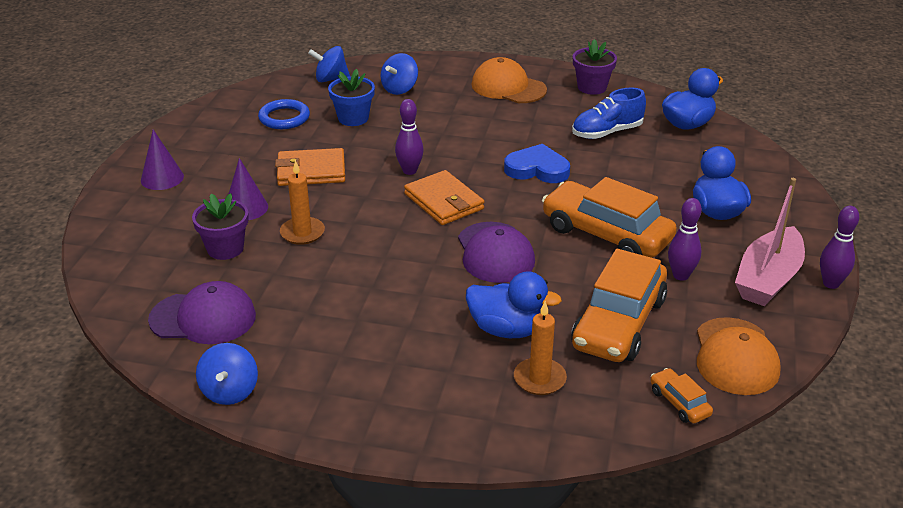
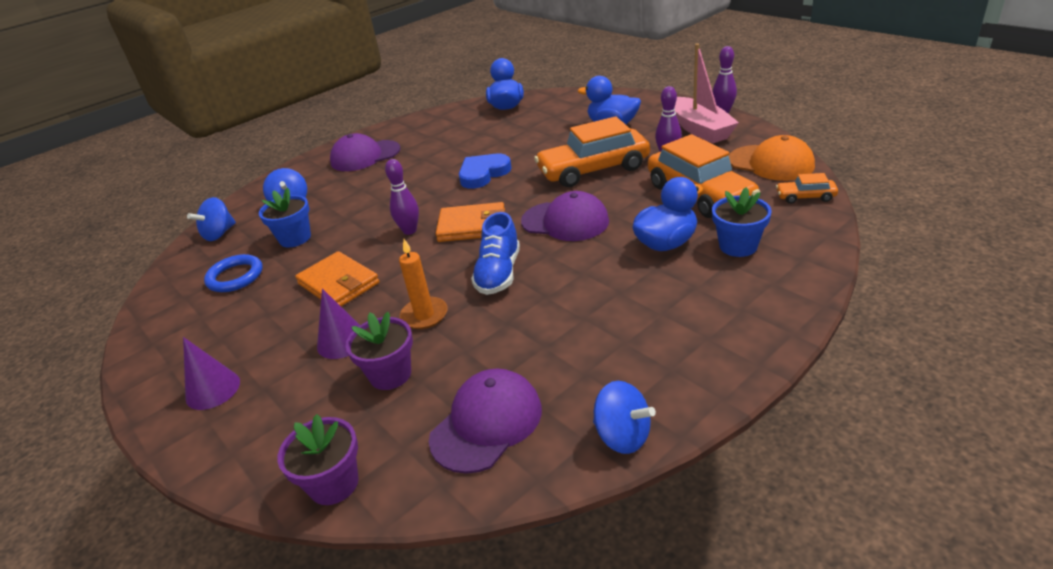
camera: 50 degrees left, 0 degrees up
(311, 171) = (338, 284): orange wallet -> orange wallet turned 75 degrees counterclockwise
(508, 87) = (365, 156): orange cap -> purple cap
(539, 379) = (738, 246): orange candle -> blue flower pot
(592, 87) = (416, 125): purple flower pot -> purple flower pot (334, 484)
(607, 132) = (476, 135): blue shoe -> blue shoe (499, 274)

